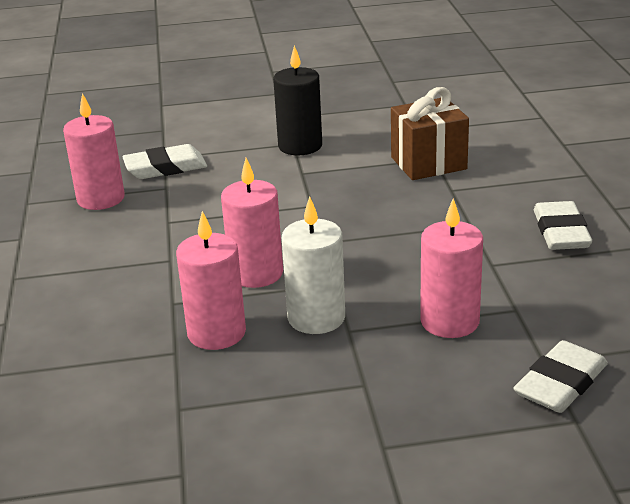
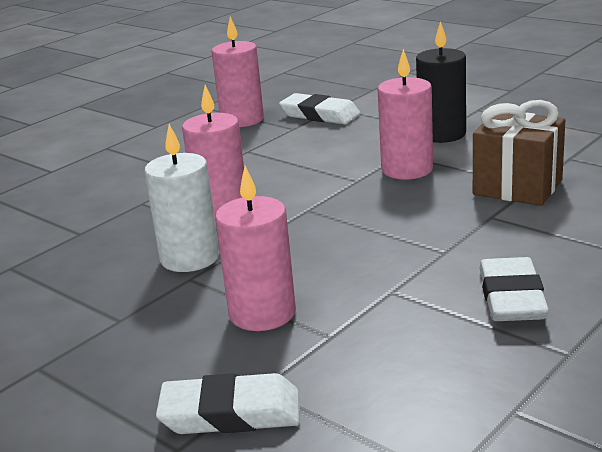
camera: 50 degrees right, 5 degrees down
(216, 333) = (120, 234): pink candle -> pink candle (407, 169)
(561, 232) = (512, 297): white eraser -> white eraser turned 45 degrees counterclockwise

